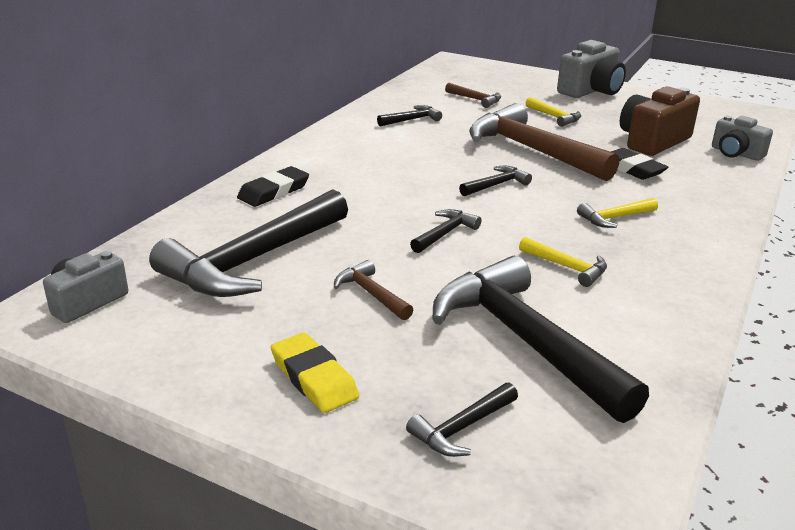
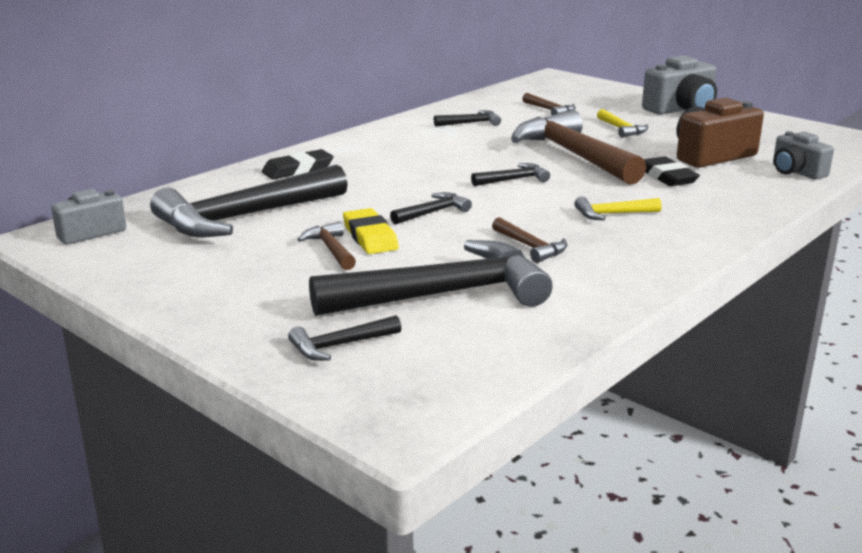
camera: 15 degrees right, 5 degrees down
(314, 378) = (239, 300): yellow eraser -> yellow eraser (370, 237)
(524, 340) = (444, 294): black hammer -> black hammer turned 90 degrees clockwise
(567, 267) = (530, 247): yellow hammer -> brown hammer

